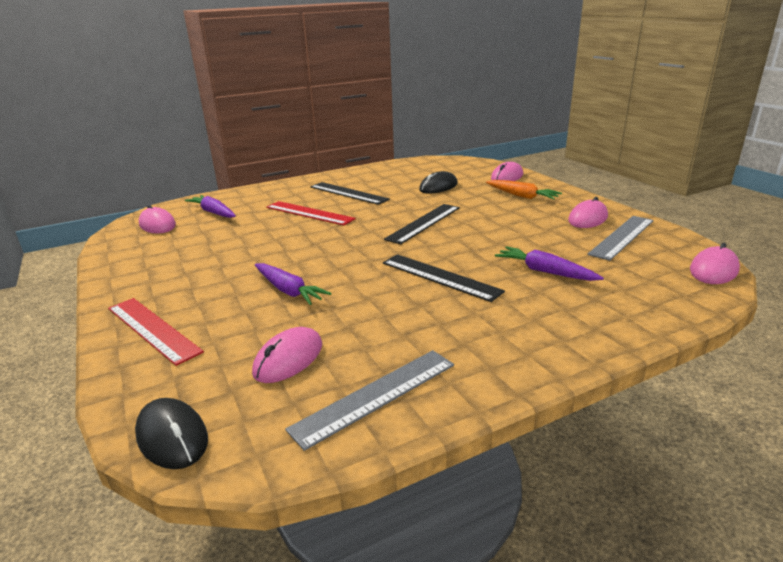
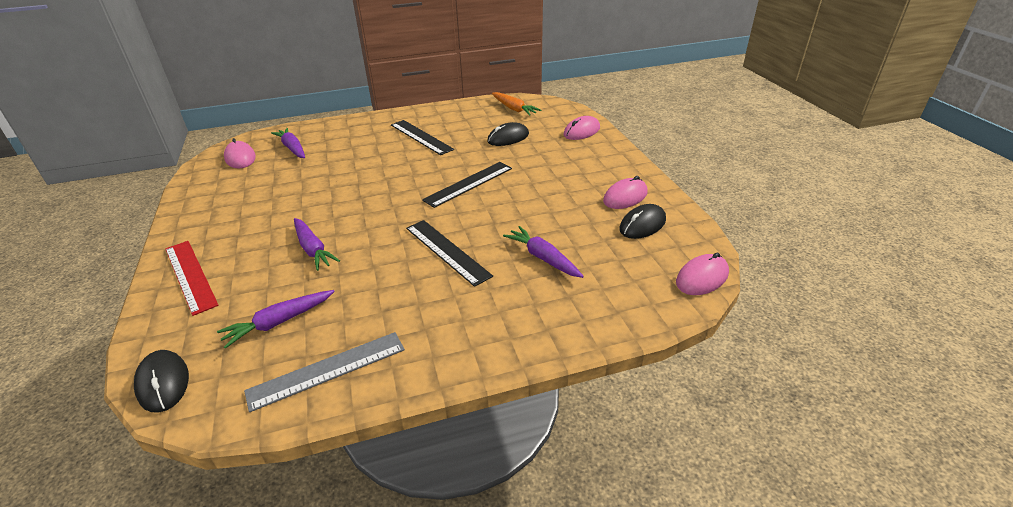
camera: 10 degrees right, 10 degrees up
(288, 359) = (279, 322): pink mouse -> purple carrot
(309, 213) = (374, 159): red ruler -> none
(521, 196) = (580, 159): orange carrot -> orange carrot (514, 109)
(622, 237) = (642, 224): grey ruler -> black mouse

